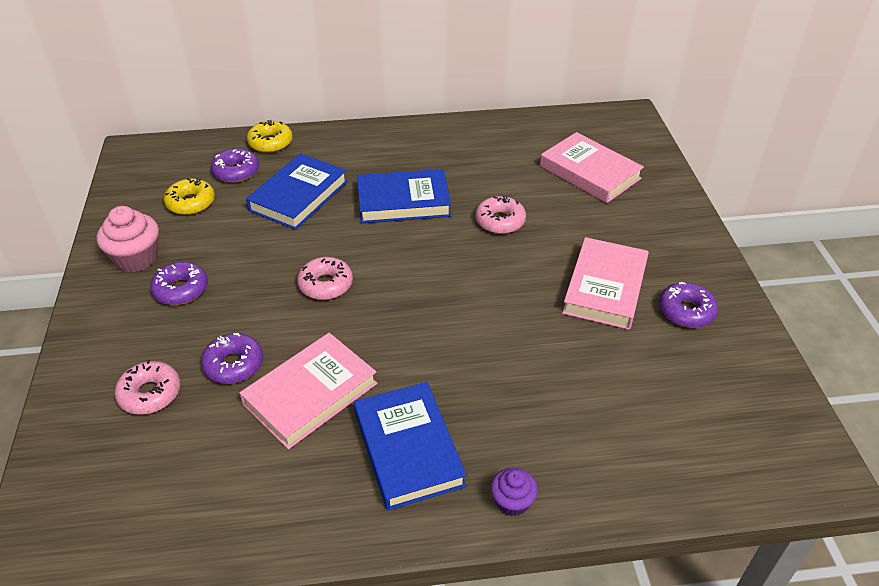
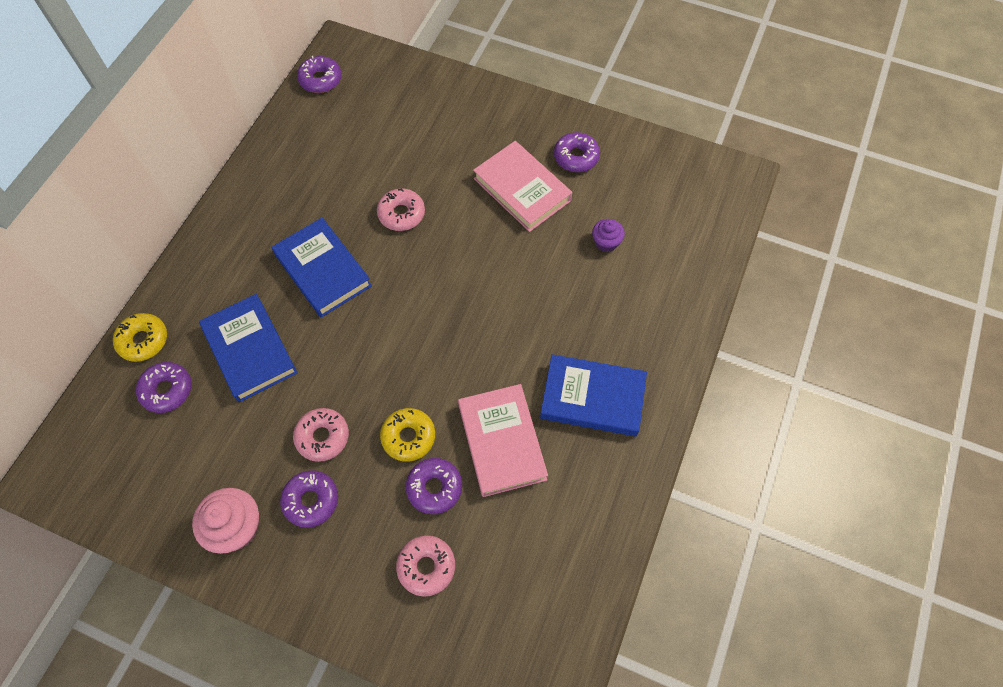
camera: 60 degrees left, 20 degrees up
(191, 203) = (186, 450): yellow donut -> yellow donut (408, 437)
(326, 284) = (387, 379): pink donut -> pink donut (322, 437)
(403, 201) = (323, 270): blue book -> blue book turned 60 degrees counterclockwise
(512, 502) = (670, 356): purple cupcake -> purple cupcake (606, 242)
(585, 120) = (320, 80): none -> purple donut
(590, 172) = (389, 119): pink book -> none

